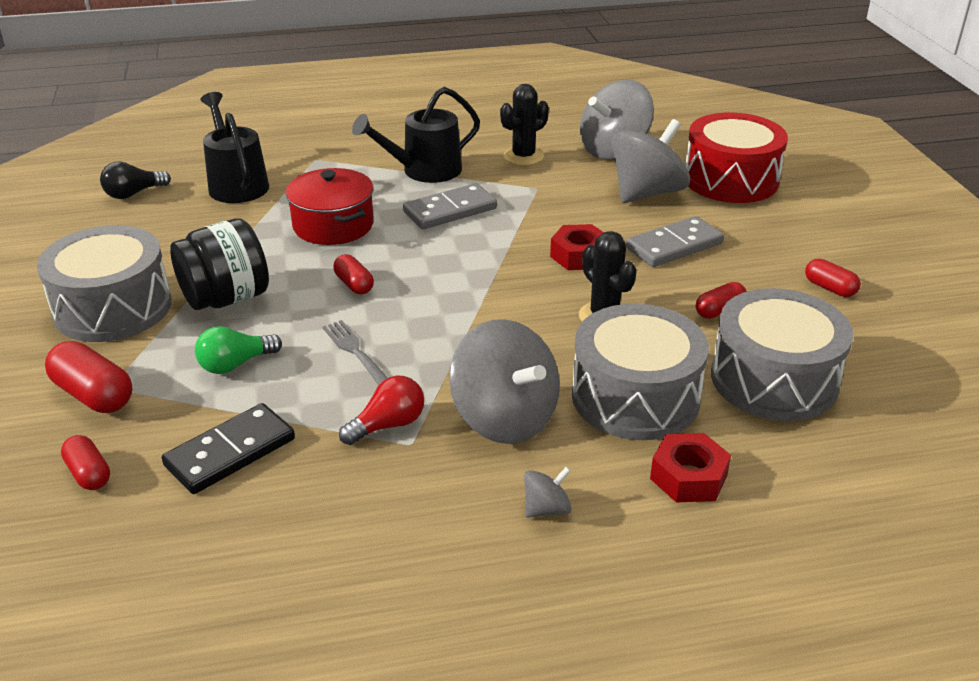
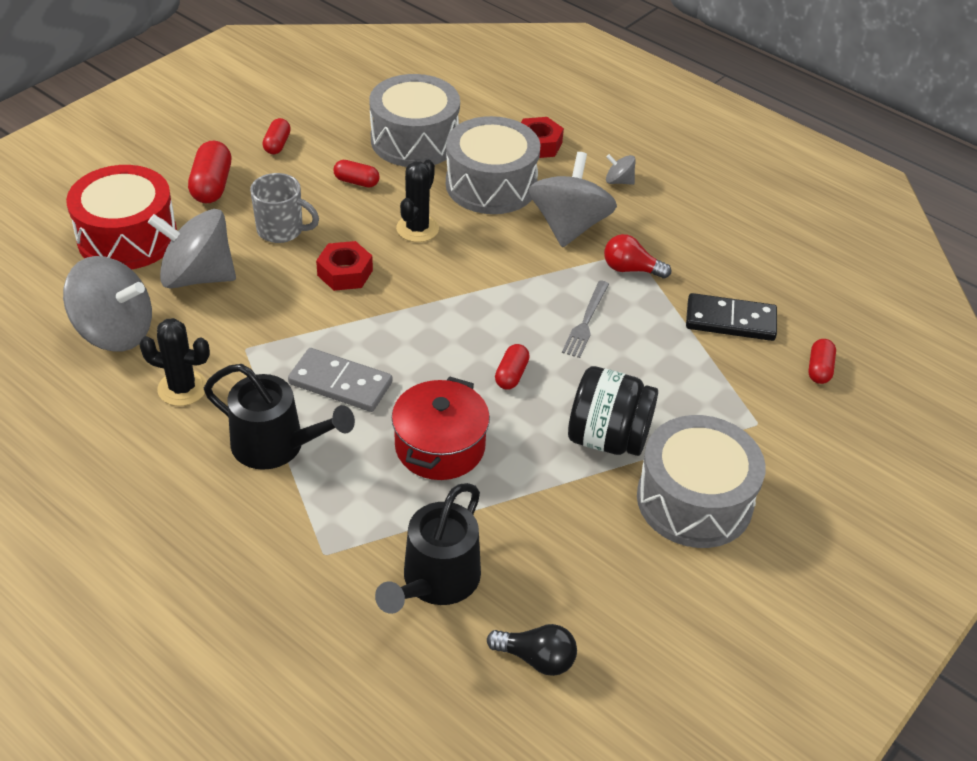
camera: 130 degrees left, 10 degrees up
(94, 395) = (773, 425): red capsule -> red capsule (212, 185)
(235, 364) = (664, 376): green light bulb -> none
(674, 246) = (281, 230): grey domino -> grey mug

